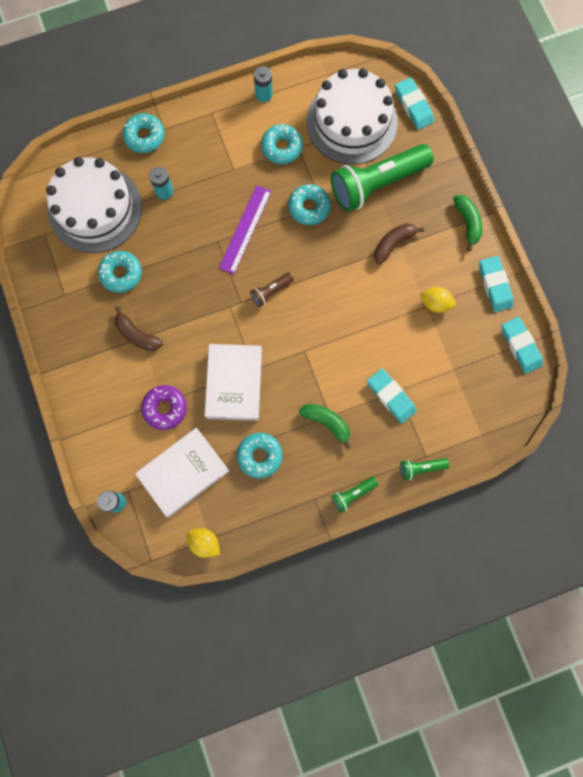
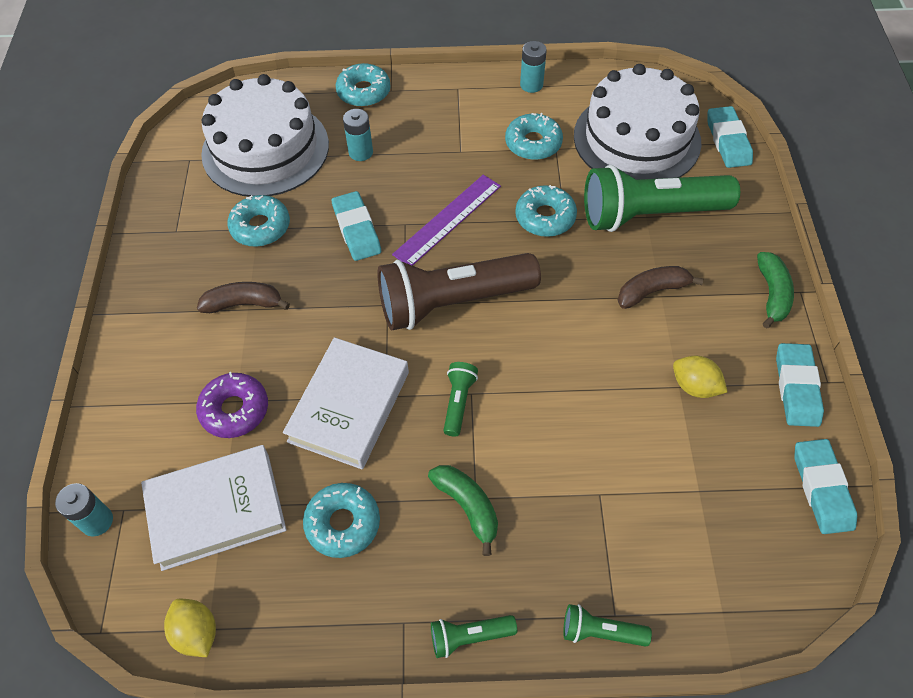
camera: 20 degrees right, 20 degrees down
(137, 335) = (244, 304): brown banana -> brown banana turned 120 degrees clockwise
(271, 291) = (453, 302): brown flashlight -> brown flashlight, size x2.34
(298, 359) = (458, 402): none -> green flashlight
(391, 396) = (584, 500): turquoise eraser -> turquoise eraser (356, 229)

